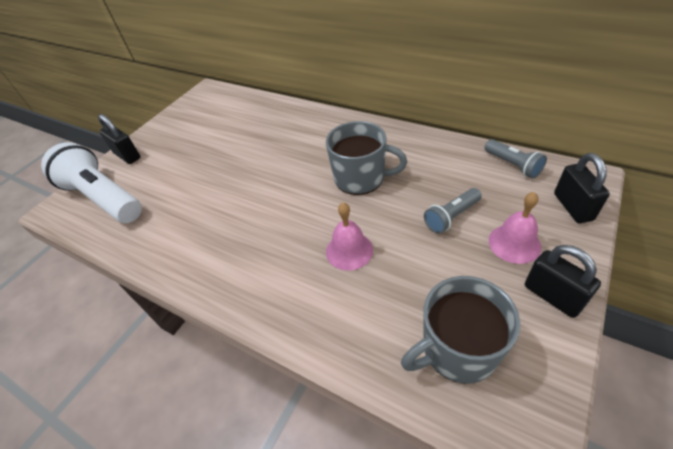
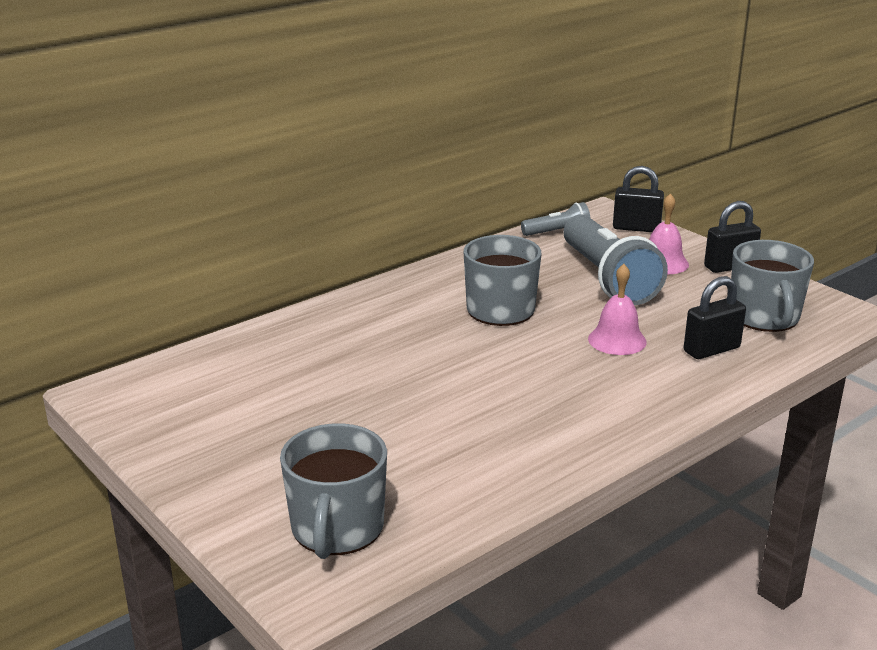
camera: 75 degrees left, 20 degrees down
(104, 198) = (337, 528): white flashlight -> grey mug
(127, 156) = (226, 498): black padlock -> black padlock (711, 349)
(451, 217) = (608, 279): grey flashlight -> grey flashlight, size x2.05

